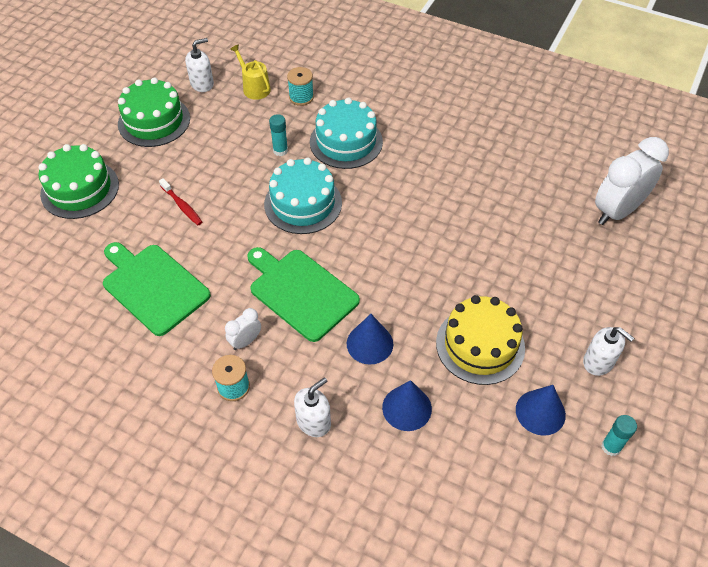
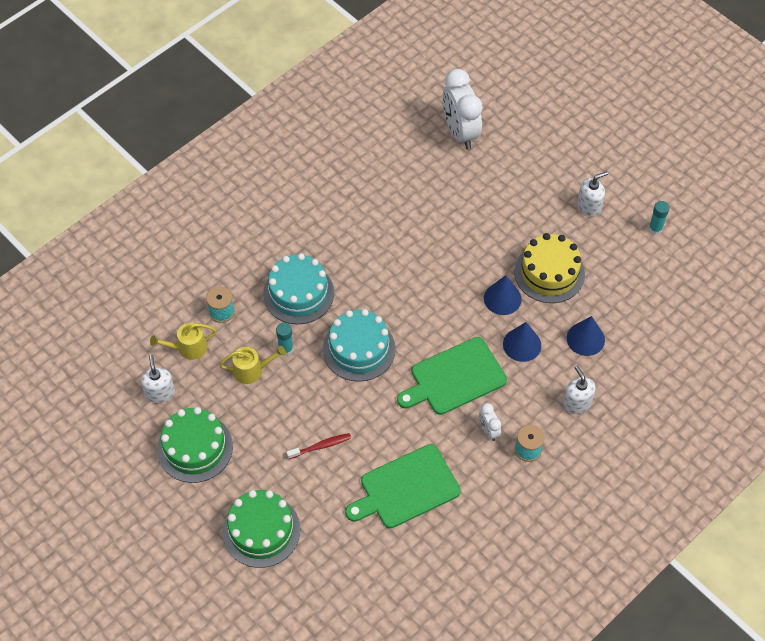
camera: 70 degrees left, 5 degrees up
(247, 134) = (252, 370): none -> yellow watering can
(540, 412) = (616, 258): blue cone -> blue cone (502, 298)

